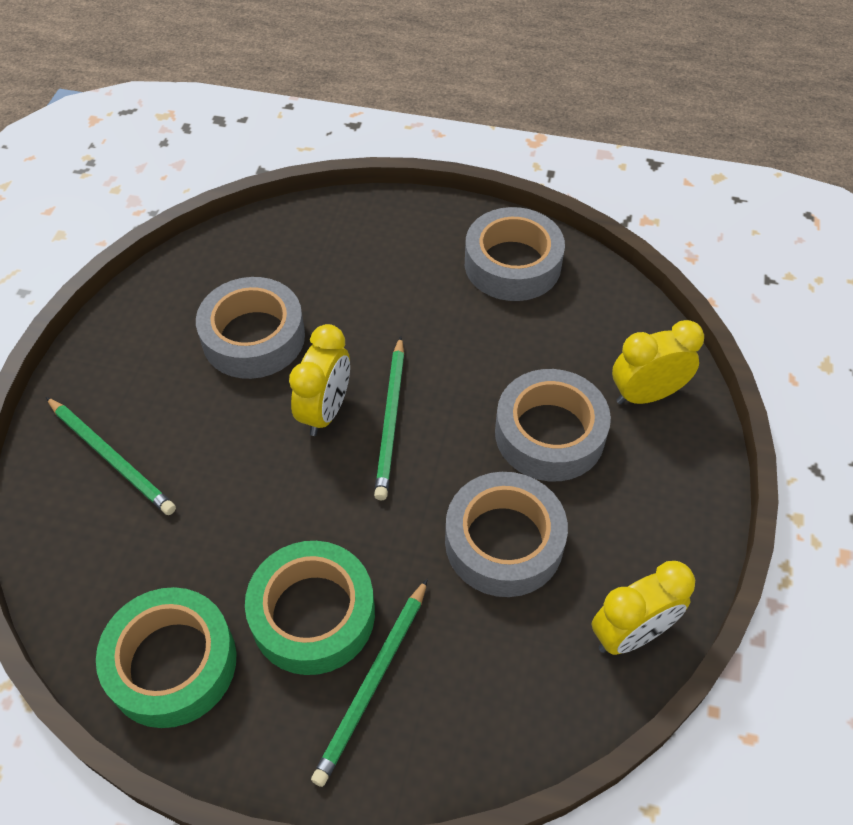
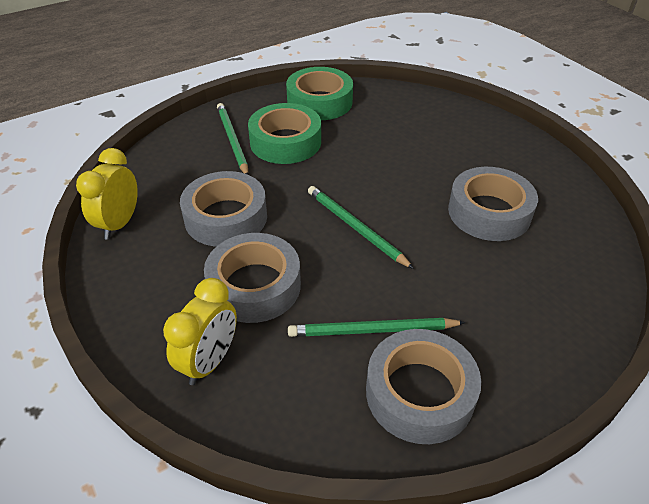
camera: 135 degrees right, 10 degrees down
(111, 458) = (452, 130): green pencil -> green pencil (372, 330)
(325, 411) = (395, 207): yellow clock -> none

